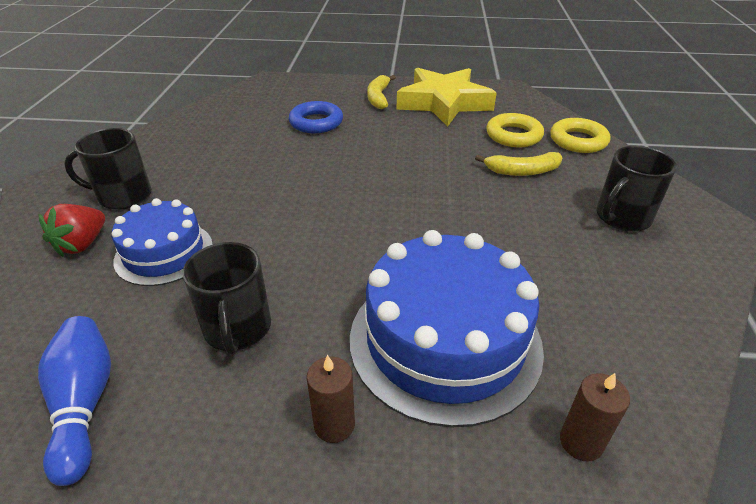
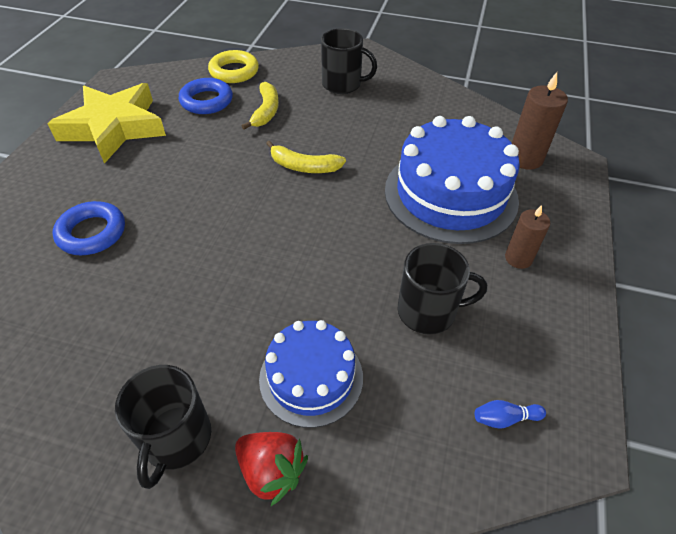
camera: 80 degrees left, 10 degrees up
(84, 404) = (505, 418): blue bowling pin -> blue bowling pin, size x0.50
(378, 97) = (64, 172): yellow banana -> yellow banana (304, 166)
(513, 135) = (206, 101): yellow ring -> blue ring
(581, 442) = (525, 158): brown candle -> brown candle, size x1.52
(622, 217) = (342, 84): black mug -> black mug turned 45 degrees counterclockwise

